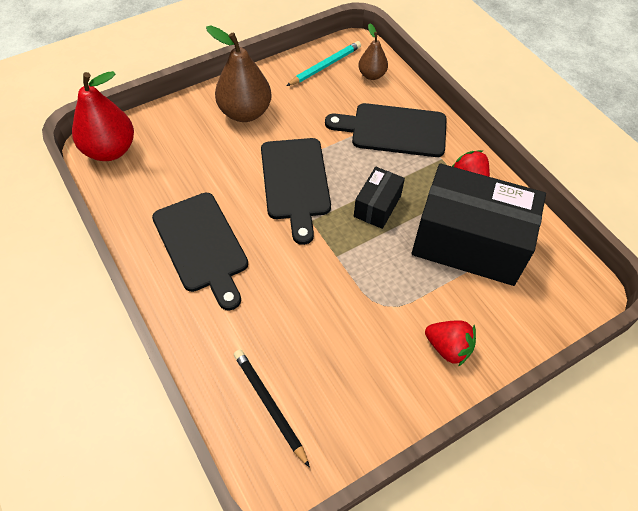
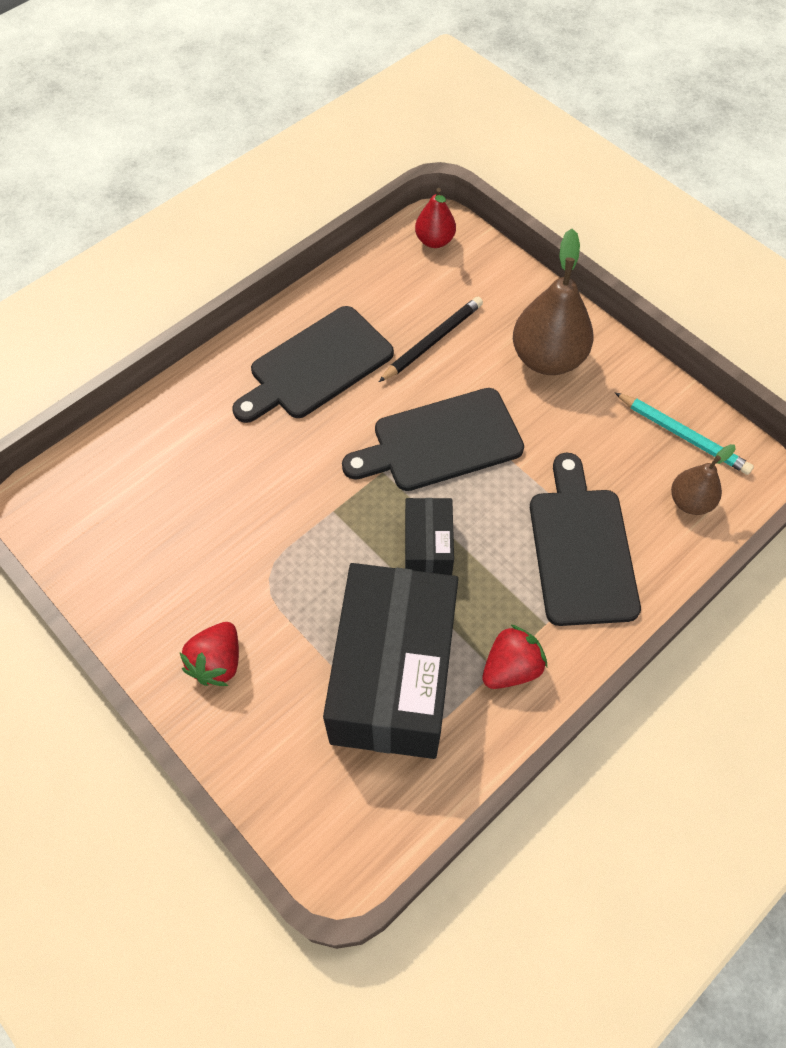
camera: 80 degrees right, 5 degrees up
(110, 150) = (434, 241): red pear -> red pear, size x0.56
(269, 405) = (120, 479): black pencil -> black pencil (432, 341)
(377, 206) = (428, 547): black box -> black box turned 75 degrees clockwise

